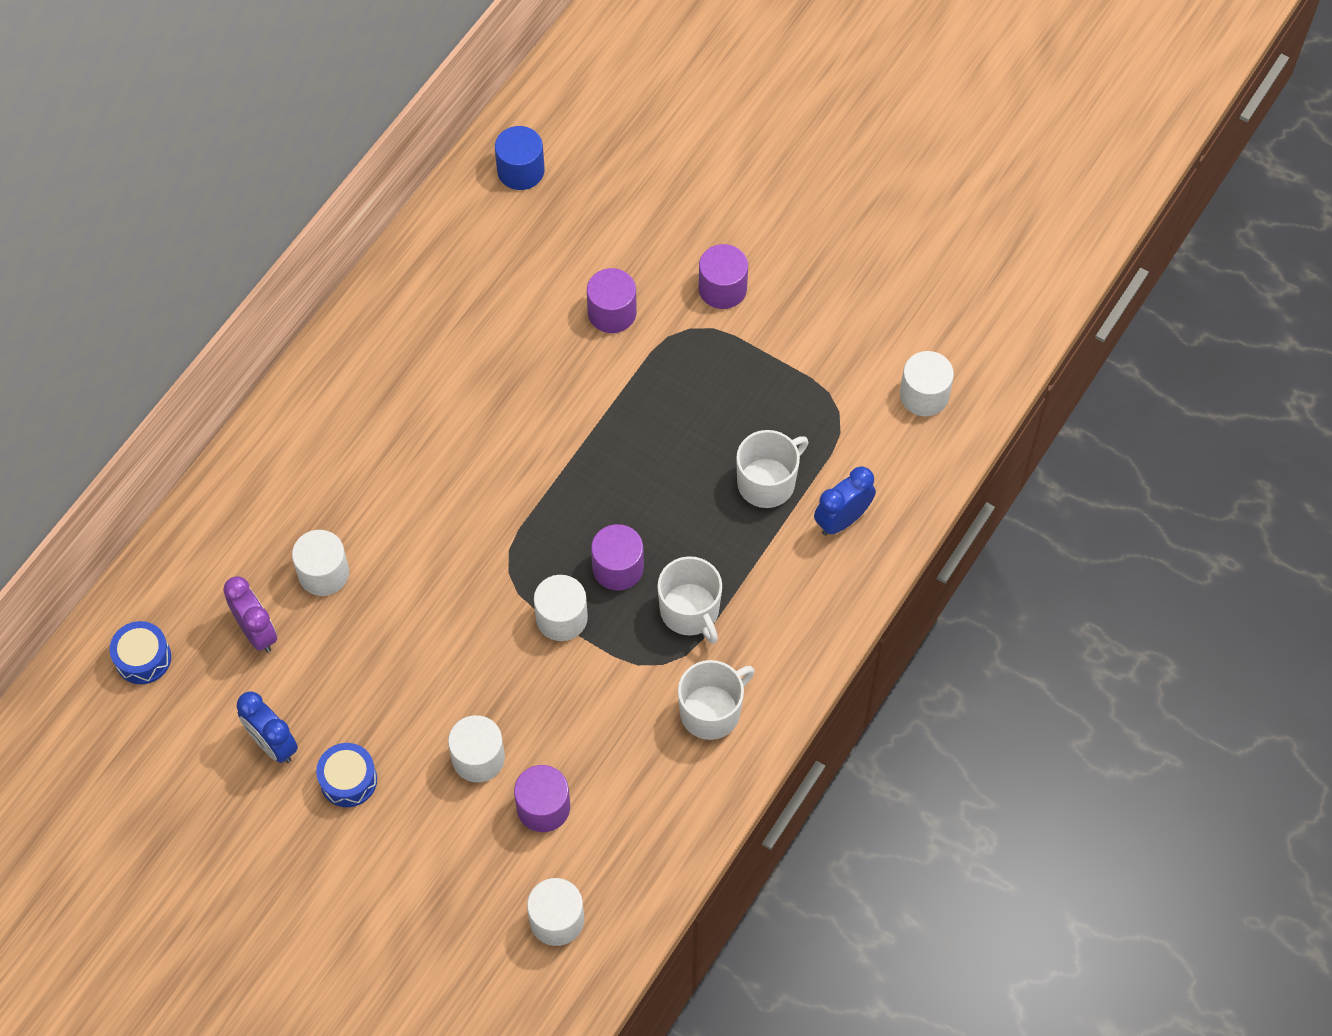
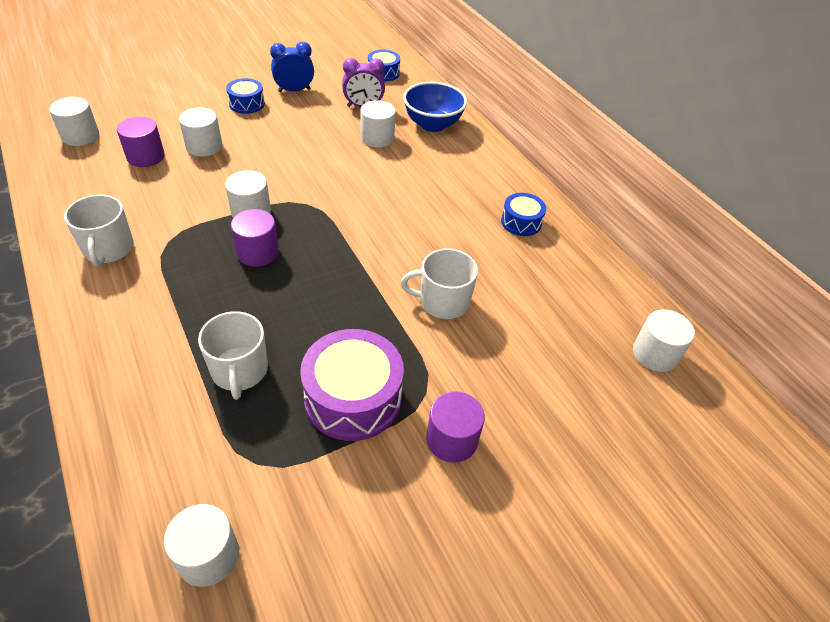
camera: 115 degrees right, 15 degrees down
(247, 525) = (432, 125): none -> blue bowl
(395, 345) = (521, 222): none -> blue drum
(521, 171) = (655, 354): blue cylinder -> white cylinder
(612, 312) = (475, 348): purple cylinder -> none
(690, 611) = (187, 272): white mug -> white mug (443, 301)
(733, 379) = (353, 398): none -> purple drum
(842, 520) = (157, 404): blue clock -> none

